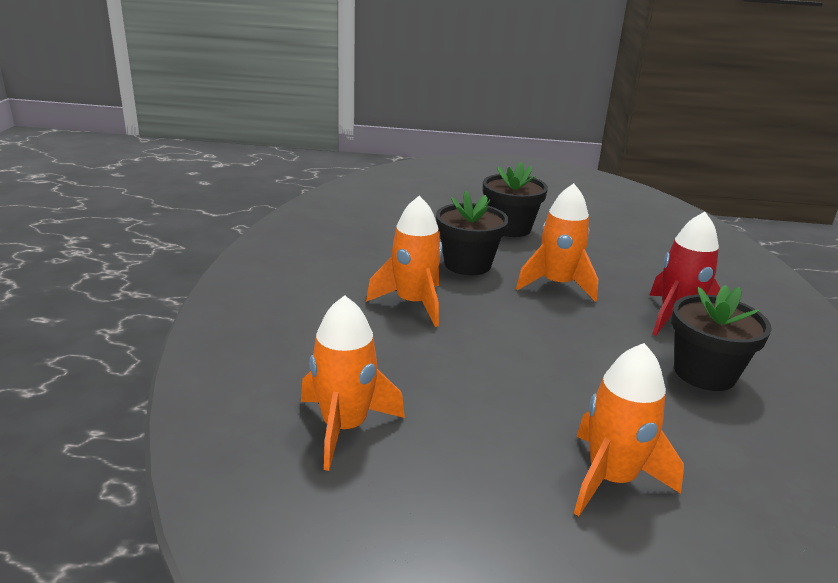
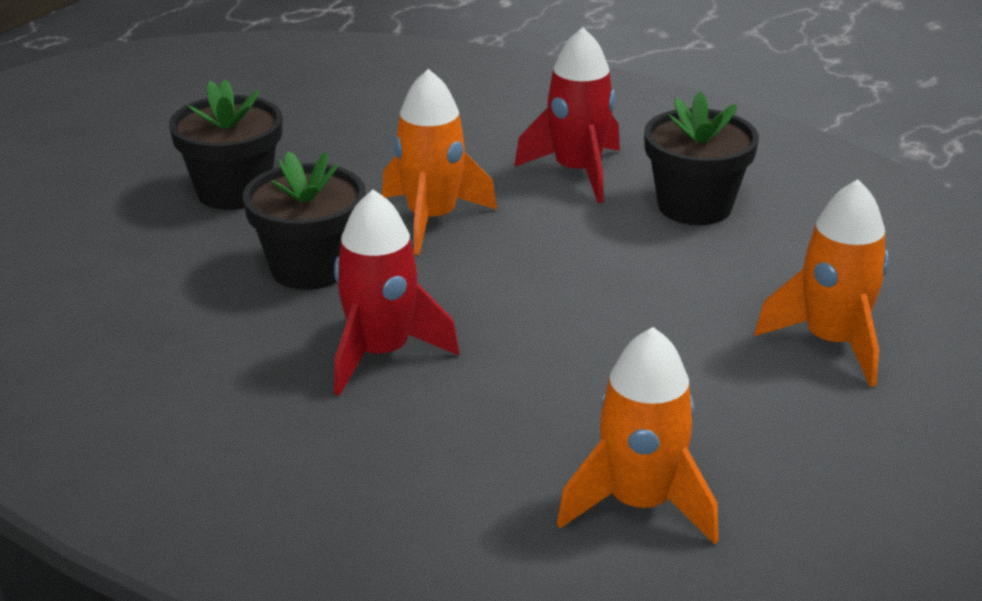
camera: 60 degrees left, 5 degrees up
(413, 303) = (381, 353): orange rocket -> red rocket

